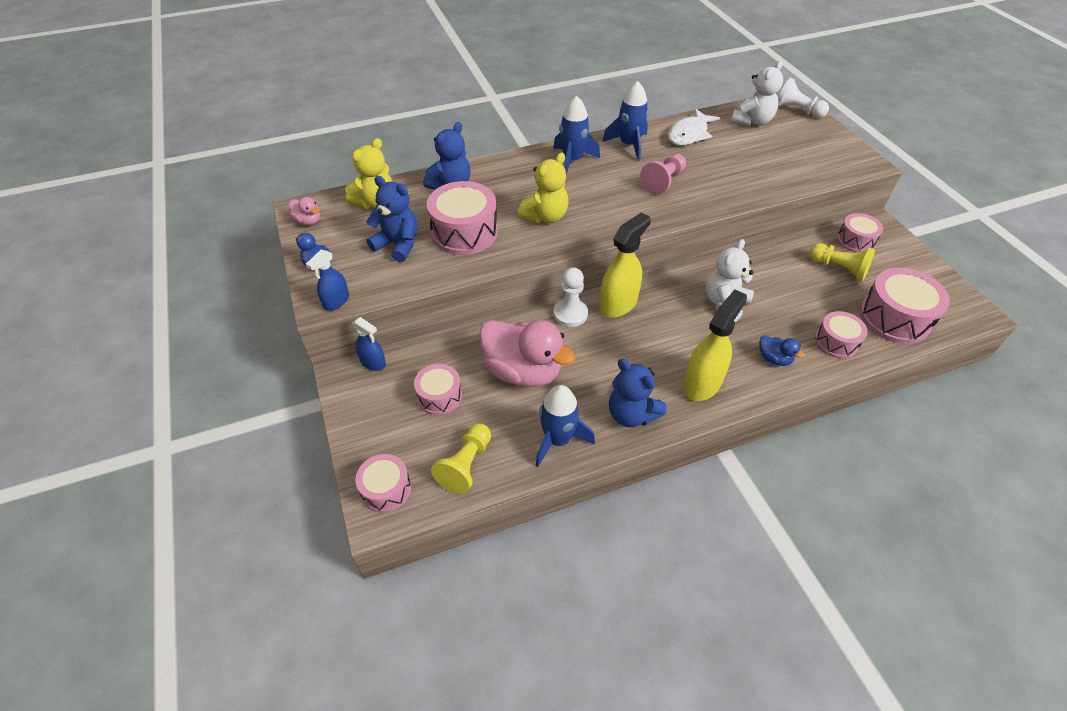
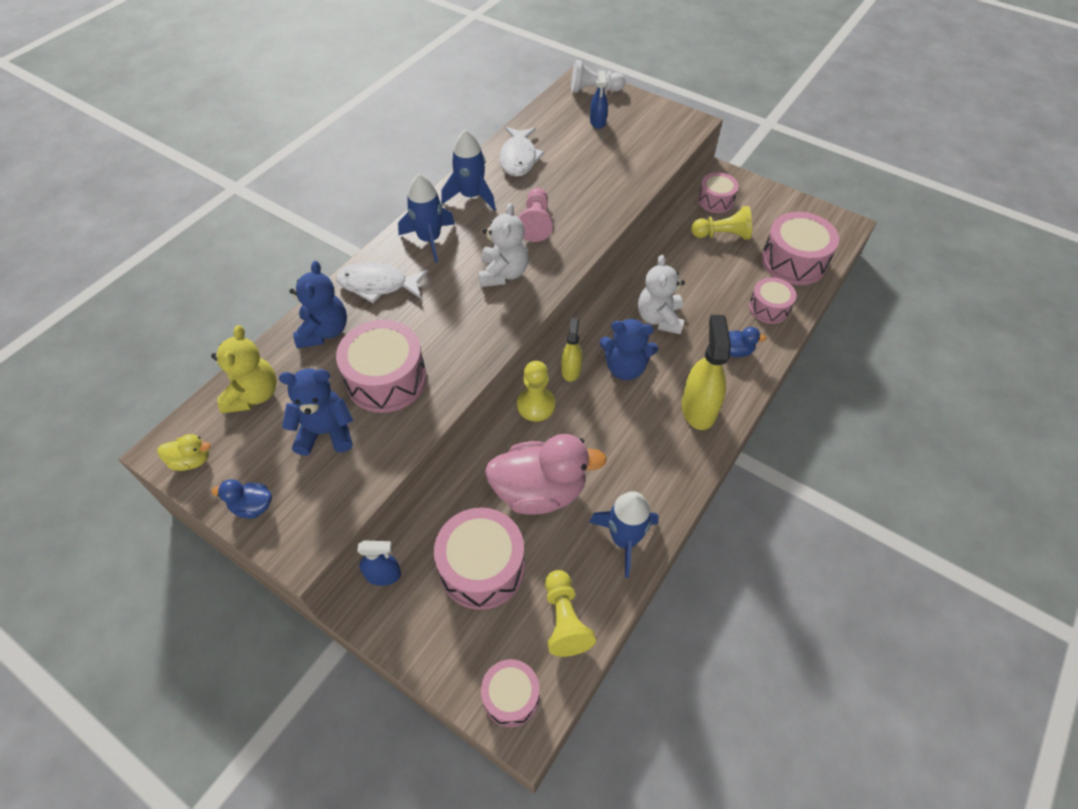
camera: 35 degrees left, 5 degrees up
(308, 221) = (191, 460): pink duck -> yellow duck
(336, 301) = (315, 537): blue spray bottle -> blue spray bottle (598, 122)
(439, 396) = (482, 567): pink drum -> pink drum, size x1.67
(511, 173) = (377, 285): none -> white fish
(545, 216) = (454, 318): yellow teddy bear -> none
(570, 314) = (536, 405): white pawn -> yellow pawn
(618, 304) = (571, 370): yellow spray bottle -> yellow spray bottle, size x0.58
(631, 414) = (665, 474): blue teddy bear -> blue teddy bear (625, 368)
(752, 121) = (564, 119): white teddy bear -> white teddy bear (503, 273)

